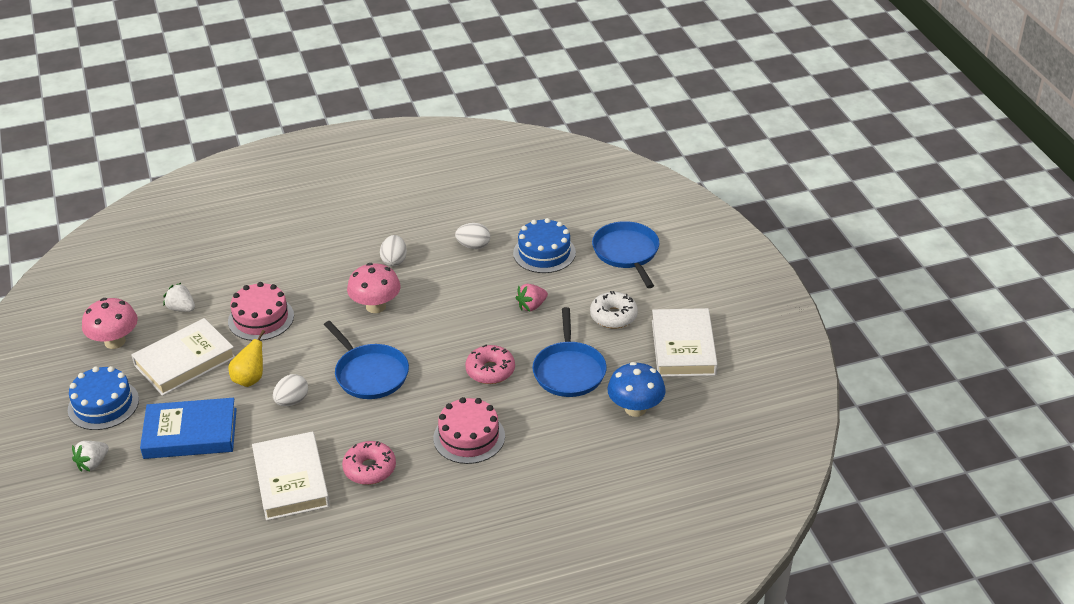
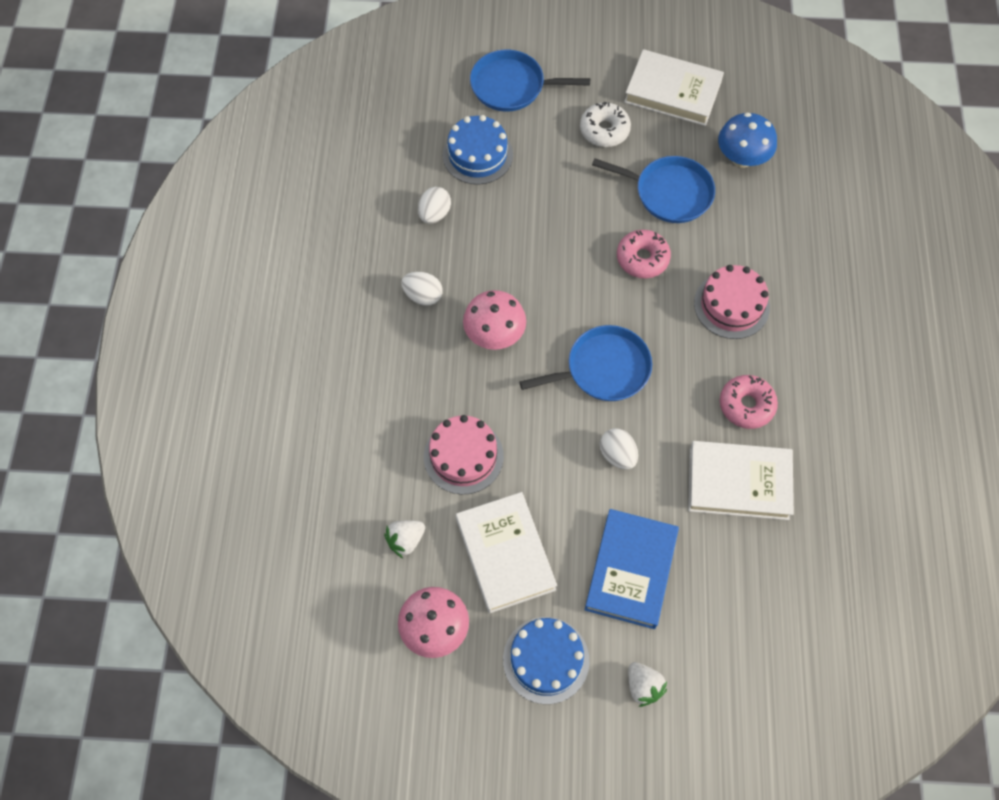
camera: 70 degrees left, 25 degrees up
(250, 379) = (564, 490): yellow pear -> none
(531, 306) = (558, 193): pink strawberry -> none

